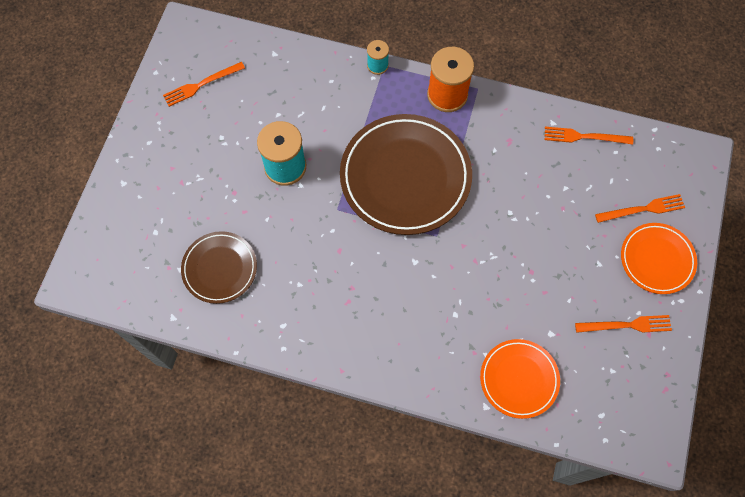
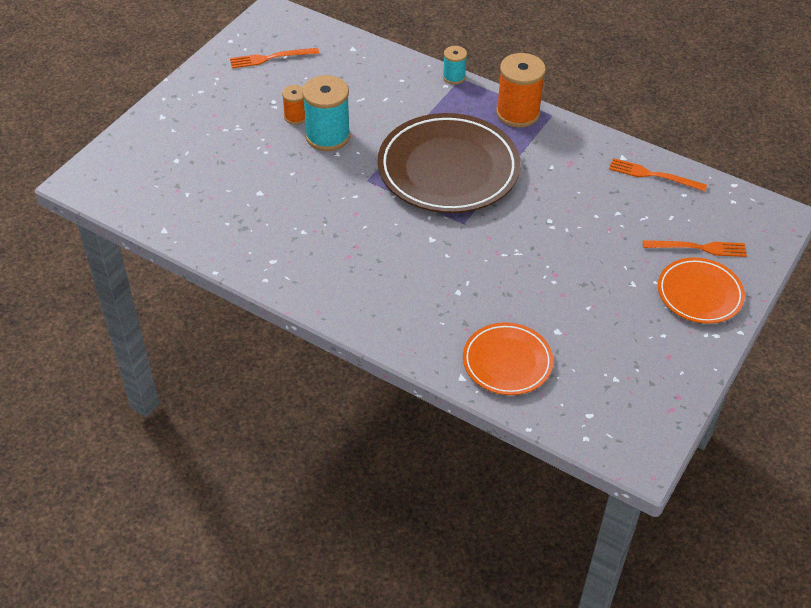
camera: 15 degrees right, 20 degrees down
(220, 268) = (228, 202): brown plate -> none
(248, 151) = (296, 117): none -> orange spool
(626, 325) = (646, 343): orange fork -> none

